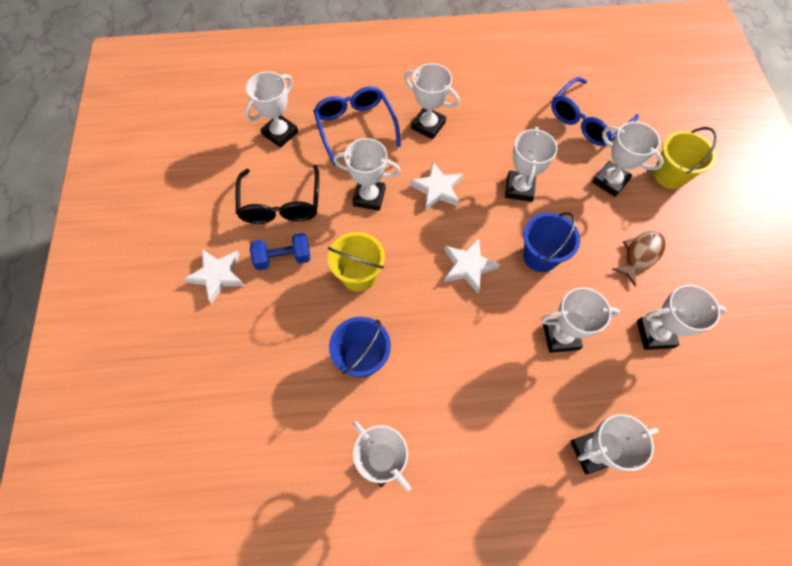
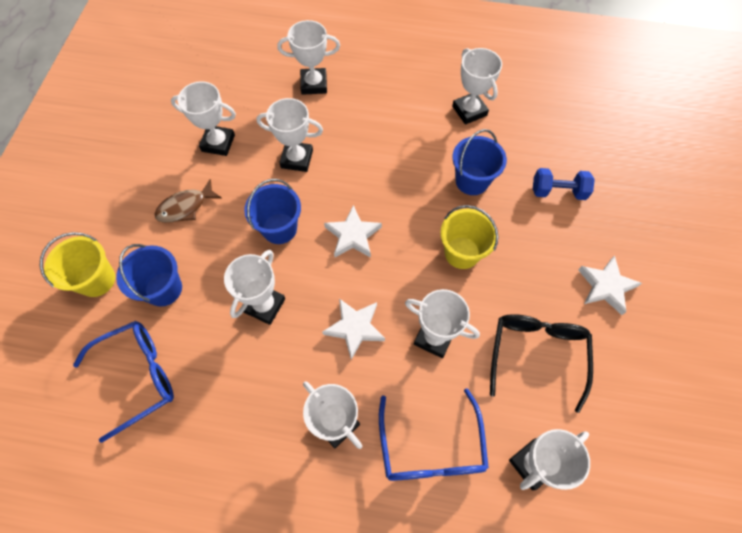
camera: 165 degrees left, 0 degrees up
(283, 258) = (537, 289): blue dumbbell -> blue dumbbell (558, 191)
(610, 181) = (163, 289): white trophy -> blue bucket

